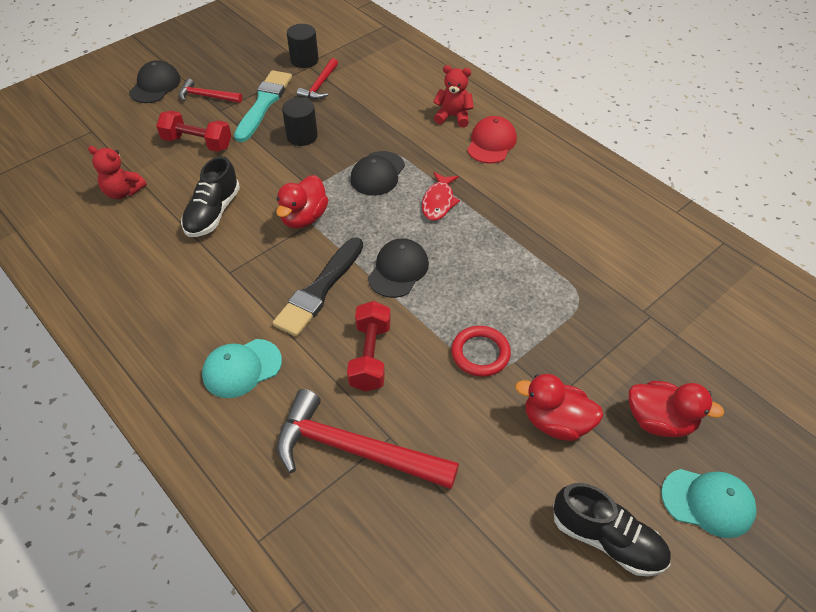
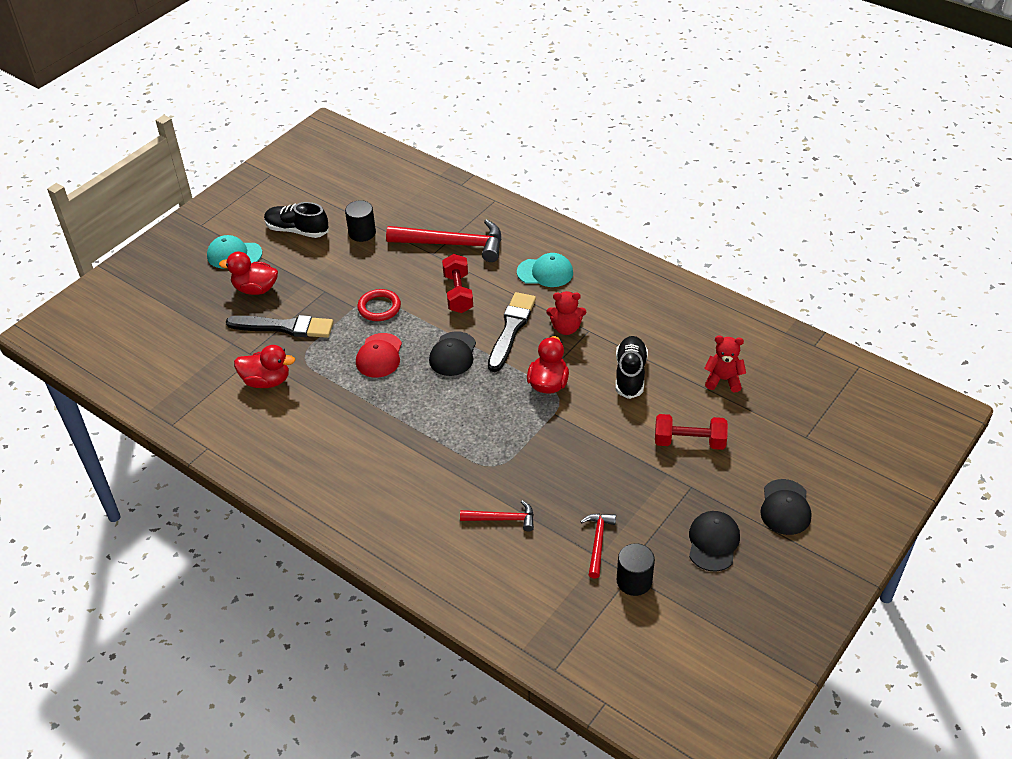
camera: 170 degrees right, 5 degrees down
(207, 96) = (717, 502): red hammer -> red hammer (502, 519)
(241, 368) = (545, 272): turquoise cap -> turquoise cap turned 45 degrees clockwise
(264, 104) = (648, 503): turquoise brush -> none
(302, 136) = (587, 469): black cylinder -> black cylinder (362, 233)
(377, 174) = (496, 439): black cap -> black cap (713, 542)
(438, 202) = (430, 419): red fish -> none
(453, 116) = (433, 523): red teddy bear -> red teddy bear (566, 328)
(491, 143) = (387, 495): red cap -> red cap (379, 356)
(556, 422) = (325, 277): red duck -> red duck (266, 381)
(608, 346) = (284, 327): none -> black brush

